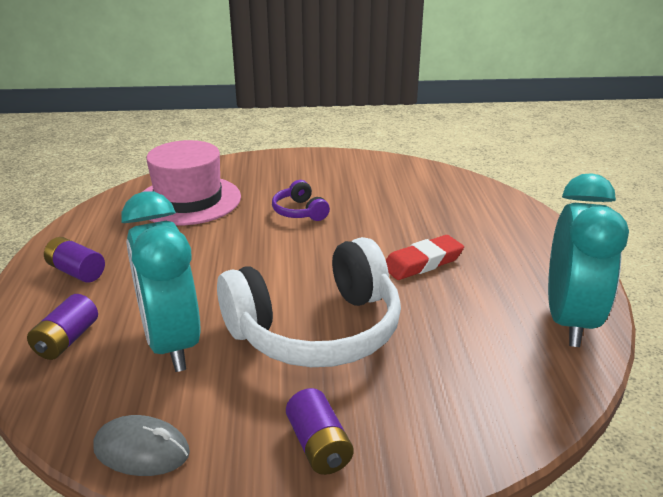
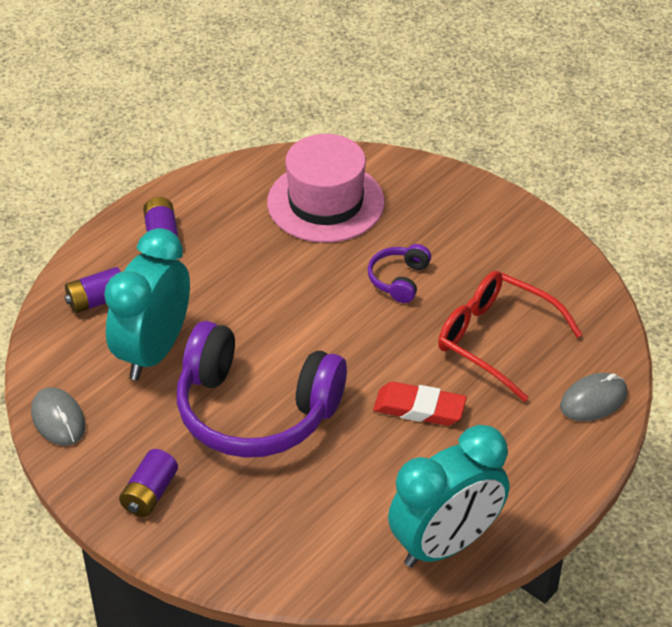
camera: 45 degrees right, 15 degrees up
(316, 330) = (255, 410): white headphones -> purple headphones
(405, 209) = (495, 340): none -> red glasses
(502, 206) = (593, 400): none -> grey mouse

